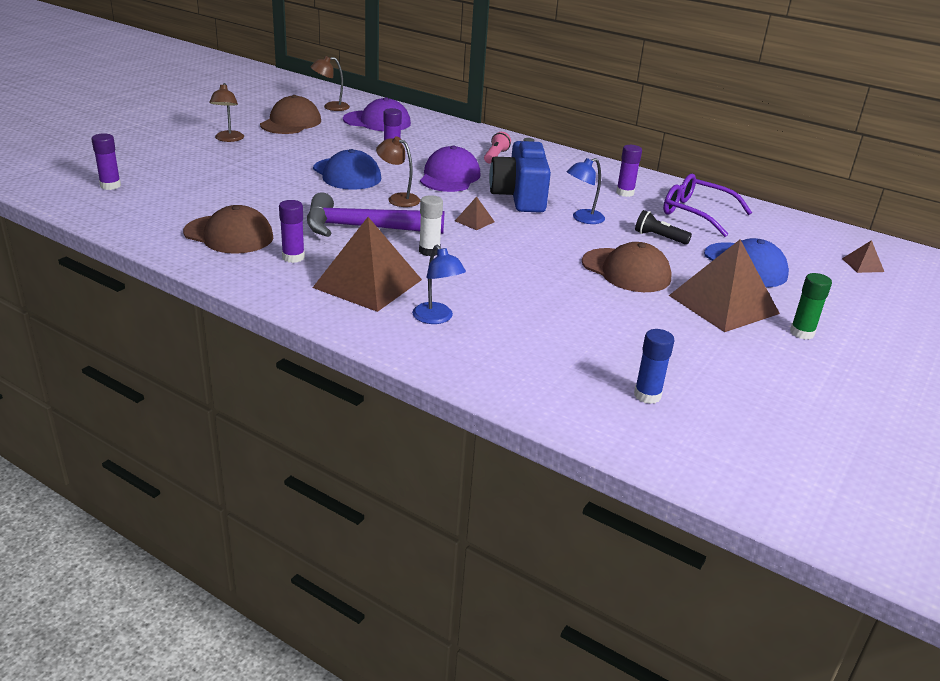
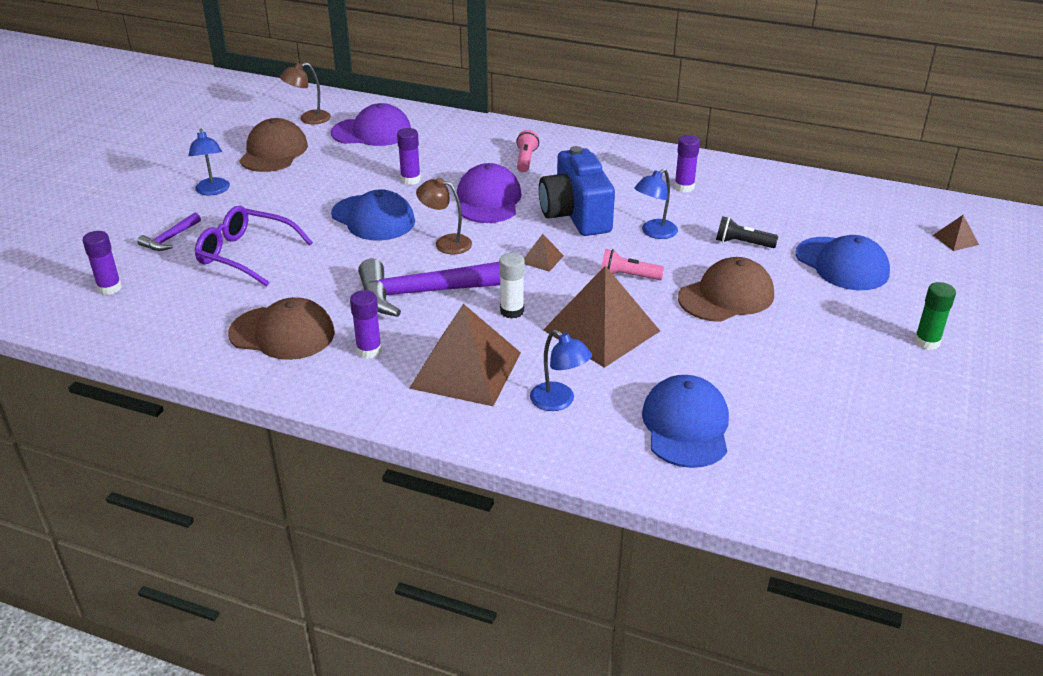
camera: 10 degrees left, 5 degrees up
(176, 163) = (170, 239): none -> purple hammer
(228, 139) = (213, 191): brown lamp -> blue lamp
(543, 354) = (686, 426): none -> blue cap
(544, 244) = (628, 276): none -> pink flashlight
(626, 271) = (726, 296): brown cap -> brown cap turned 60 degrees counterclockwise
(647, 395) = (808, 455): blue glue stick -> none
(696, 213) = (767, 201): purple glasses -> purple glasses (245, 254)
(723, 304) = (839, 321): brown pyramid -> brown pyramid (601, 330)

